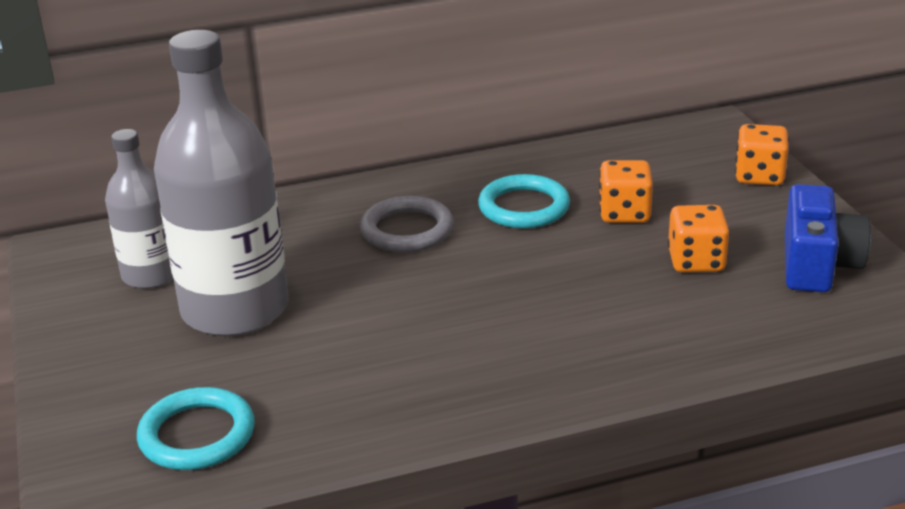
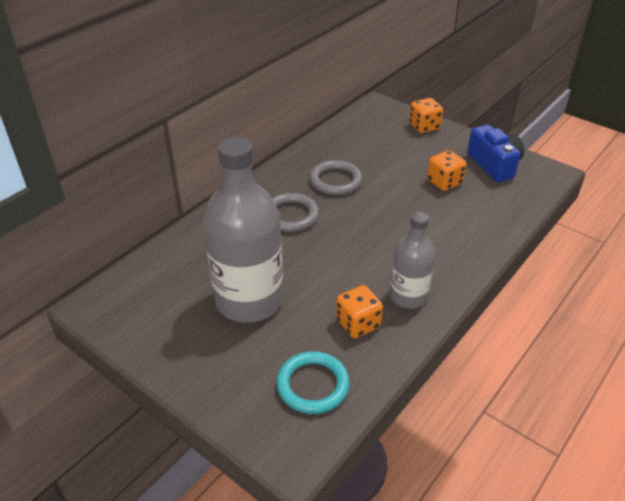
camera: 35 degrees left, 10 degrees up
(151, 275) = (174, 299): grey bottle -> grey bottle (408, 296)
(524, 207) = (335, 181): turquoise ring -> grey ring
(624, 213) = (386, 167): orange dice -> orange dice (358, 324)

